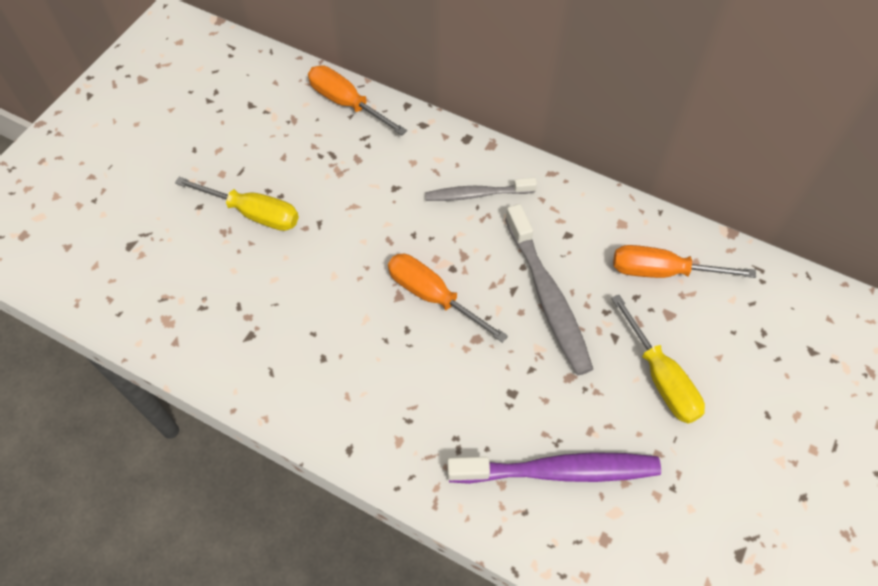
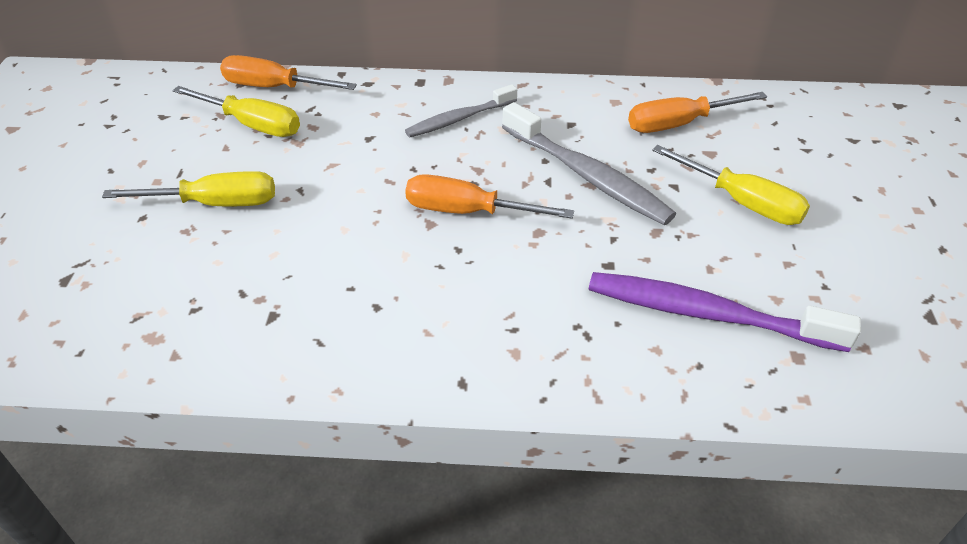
camera: 25 degrees left, 15 degrees down
(312, 139) = (252, 124): none -> yellow screwdriver
(559, 471) = (706, 314): purple toothbrush -> purple toothbrush turned 135 degrees counterclockwise

